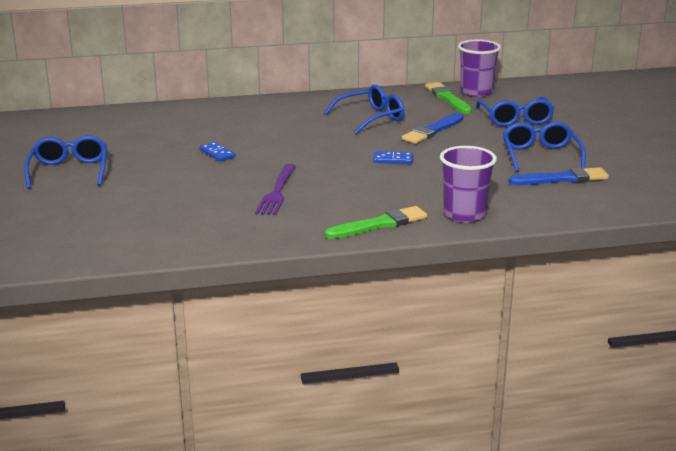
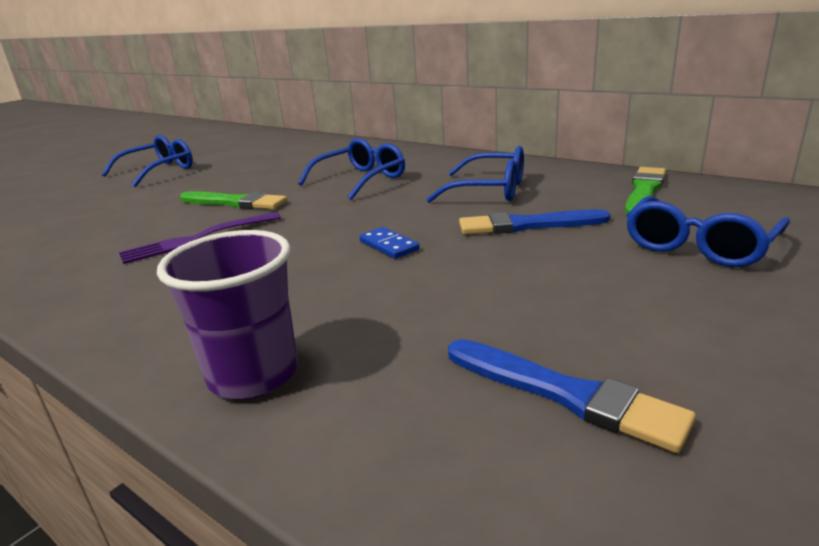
camera: 50 degrees right, 0 degrees up
(217, 153) = (269, 186): blue domino -> none
(379, 224) = (144, 328): green brush -> green brush (235, 203)
(476, 92) = (707, 193): purple cup -> none
(540, 156) = (618, 324): blue glasses -> blue glasses (360, 180)

